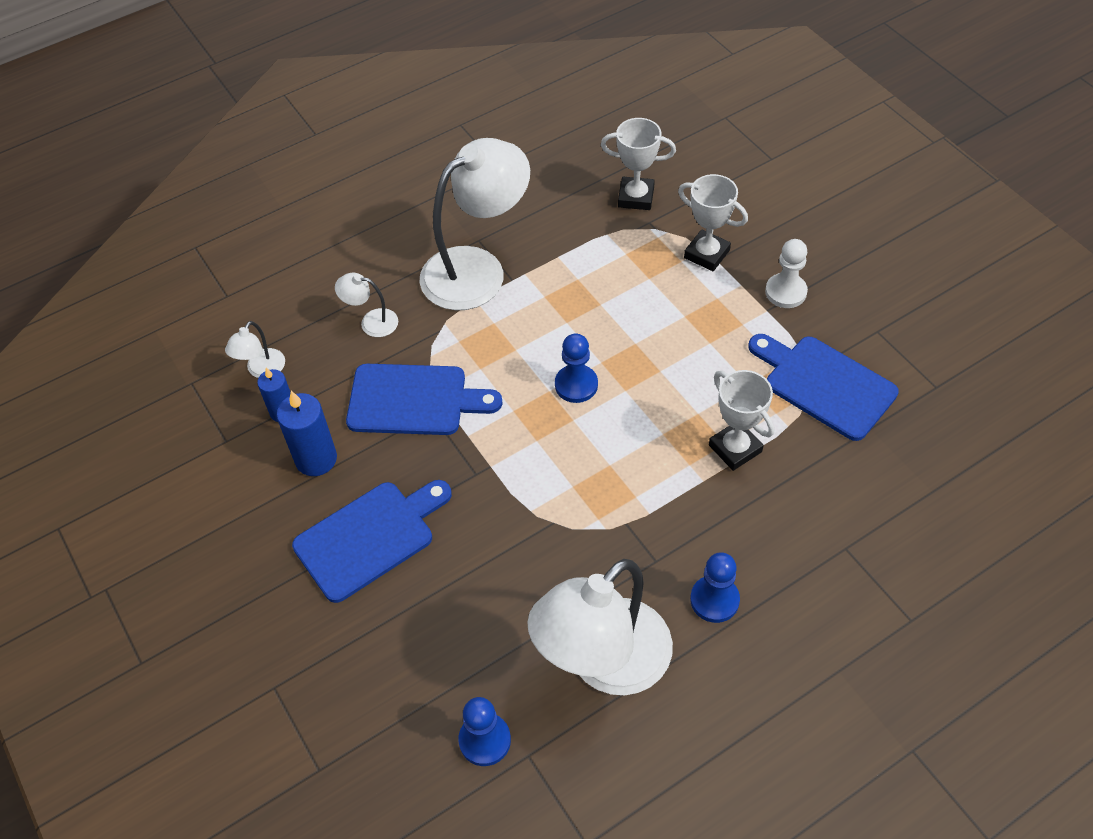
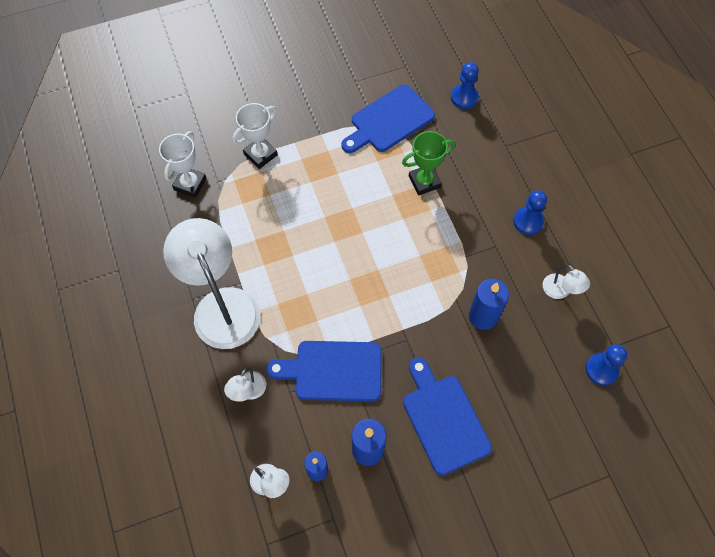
camera: 80 degrees left, 10 degrees up
(414, 400) = (333, 371): blue cutting board -> blue cutting board turned 105 degrees counterclockwise
(534, 562) = (483, 316): none -> blue candle
(576, 385) = (349, 261): blue pawn -> blue pawn (464, 97)
(604, 663) = (560, 291): white lamp -> white lamp, size x0.43
(735, 448) = (424, 182): white trophy -> green trophy
(785, 292) = (309, 119): white pawn -> none

